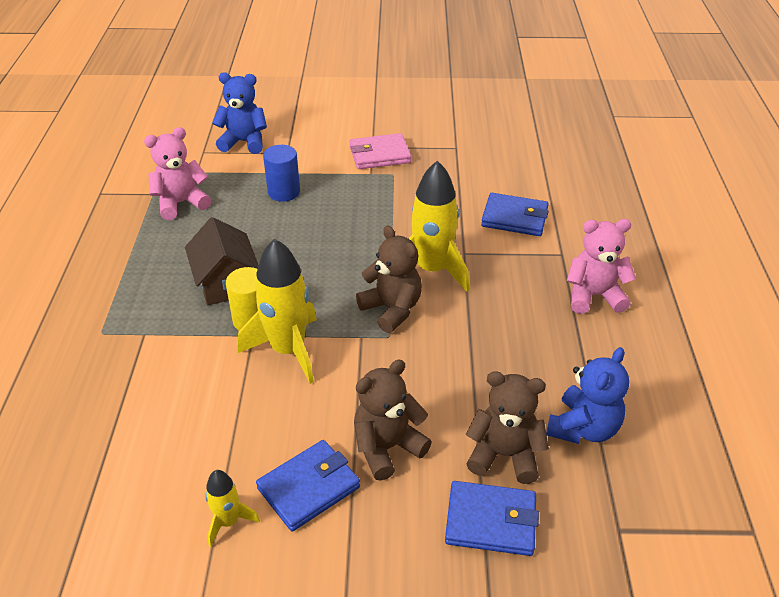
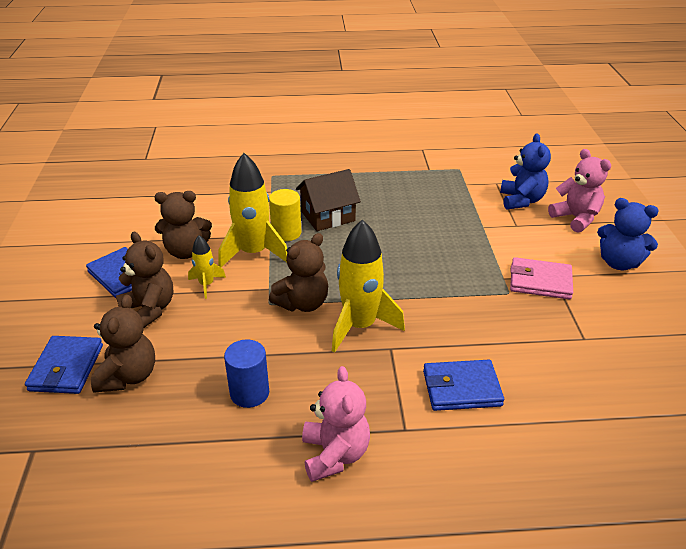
camera: 85 degrees right, 5 degrees down
(181, 203) = (420, 183): pink teddy bear -> pink teddy bear (576, 218)
(228, 521) = (104, 246): yellow rocket -> yellow rocket (206, 285)
(268, 419) = (186, 251): none -> brown teddy bear
(284, 192) = (453, 230): blue cylinder -> blue cylinder (249, 393)
(379, 155) = (540, 282): pink wallet -> pink wallet turned 60 degrees counterclockwise
(514, 218) = (461, 388): blue wallet -> blue wallet turned 75 degrees clockwise
(583, 428) = (148, 432): blue teddy bear -> blue teddy bear (619, 263)

